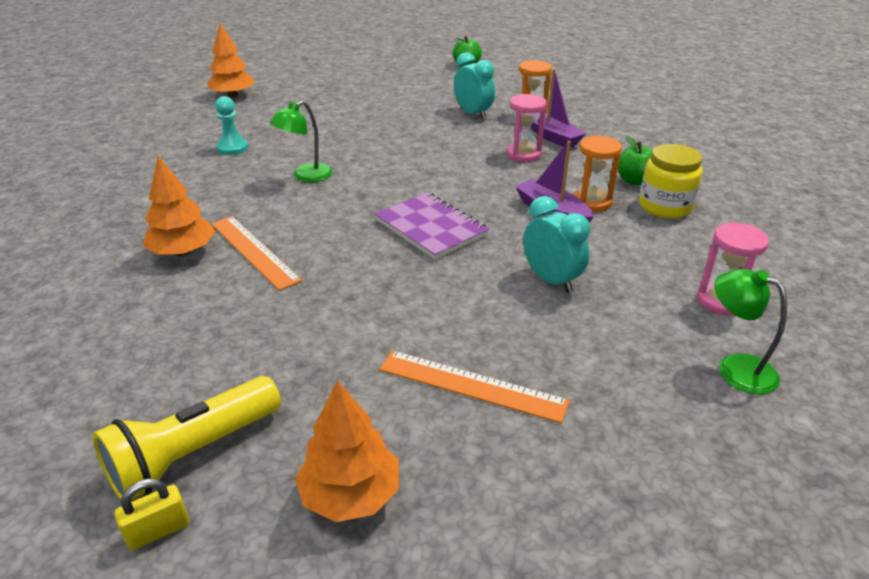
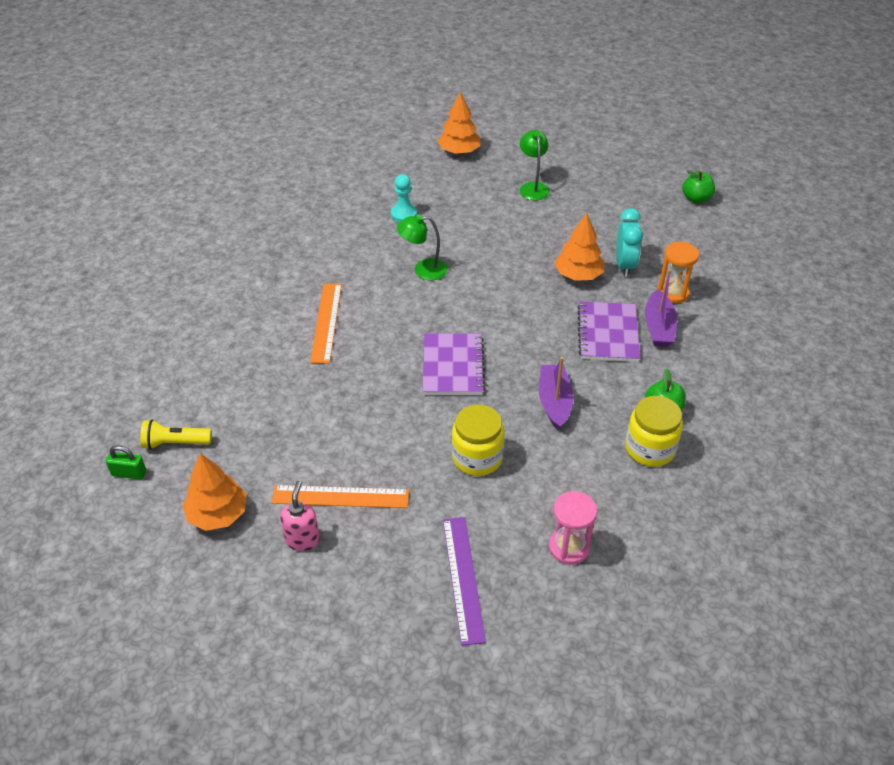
camera: 40 degrees right, 10 degrees up
(158, 530) = (129, 473): yellow padlock -> green padlock
(183, 252) = (288, 299): orange tree -> orange tree (578, 275)
(193, 454) = (175, 443): yellow flashlight -> yellow flashlight, size x0.64
(472, 385) = (340, 496): orange ruler -> orange ruler turned 60 degrees counterclockwise
(488, 452) = (302, 540): none -> pink soap dispenser
(523, 154) = (608, 333): pink hourglass -> purple notebook
(551, 280) = (477, 458): turquoise clock -> yellow jar
(591, 202) = (597, 411): orange hourglass -> none
(685, 379) = (463, 578): none -> purple ruler
(735, 368) = (504, 594): green lamp -> green lamp (533, 187)

